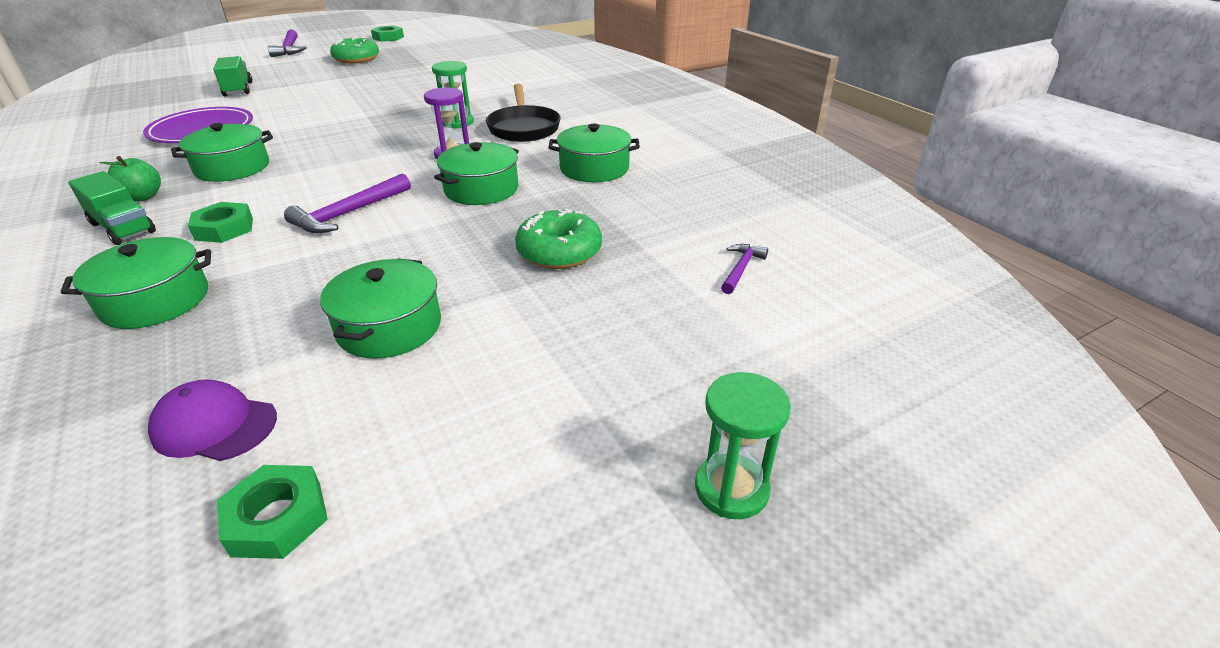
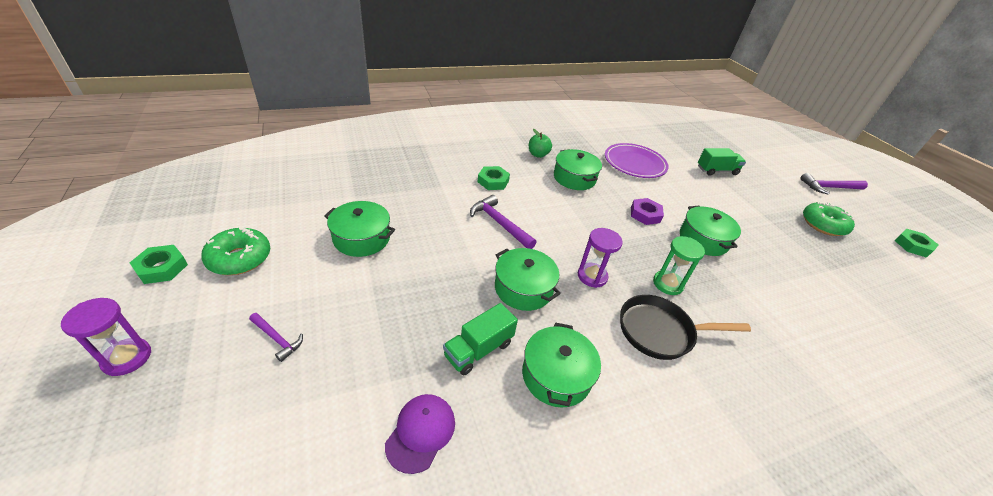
camera: 95 degrees right, 5 degrees up
(123, 228) = (503, 153): green truck -> green truck (478, 349)
(155, 301) = (426, 169): green pot -> green pot (703, 240)
(214, 425) = (321, 192): purple cap -> purple cap (421, 432)
(277, 518) = (254, 209): green nut -> green nut (161, 268)
(333, 128) = (645, 214): none -> purple nut
(559, 252) = (408, 322): green donut -> green donut (240, 258)
(731, 489) = (127, 358): green hourglass -> purple hourglass
(741, 269) = (322, 451): purple hammer -> purple hammer (277, 339)

